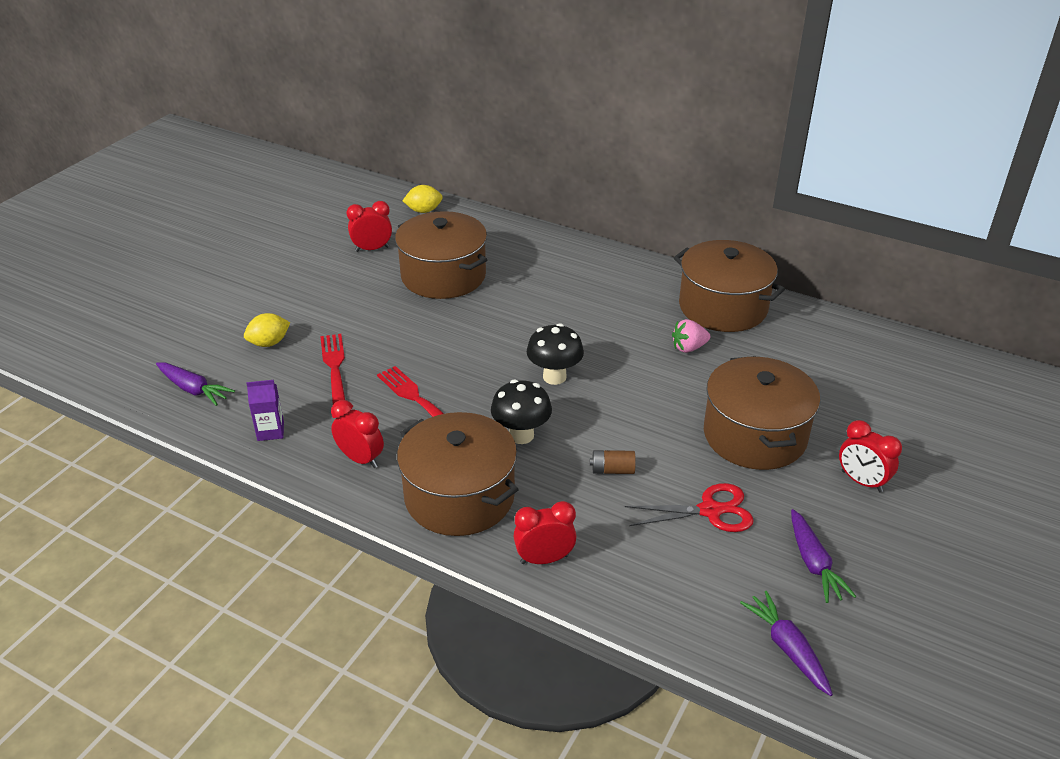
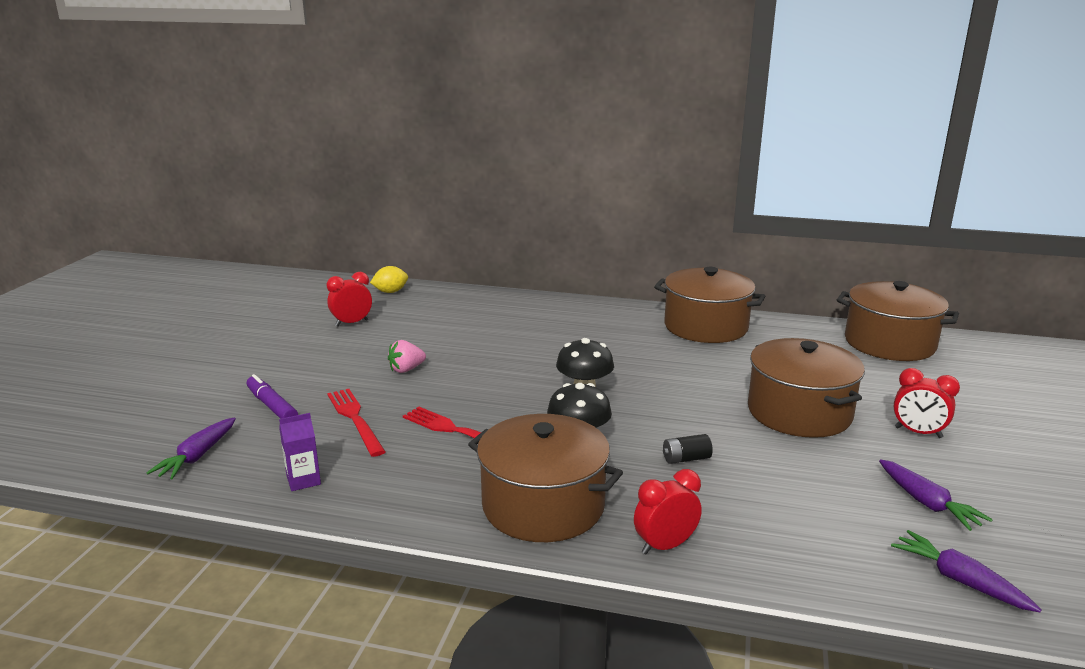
camera: 15 degrees left, 15 degrees down
(193, 389) = (198, 456): purple carrot -> purple carrot turned 90 degrees clockwise
(269, 343) = (272, 406): yellow lemon -> purple marker
(360, 459) = (417, 489): red clock -> none
(443, 276) = (433, 334): brown pot -> brown pot (889, 343)
(612, 470) = (686, 459): brown battery -> black battery
(688, 348) = (695, 358): pink strawberry -> pink strawberry (406, 369)
(710, 511) = (801, 477): red scissors -> none

